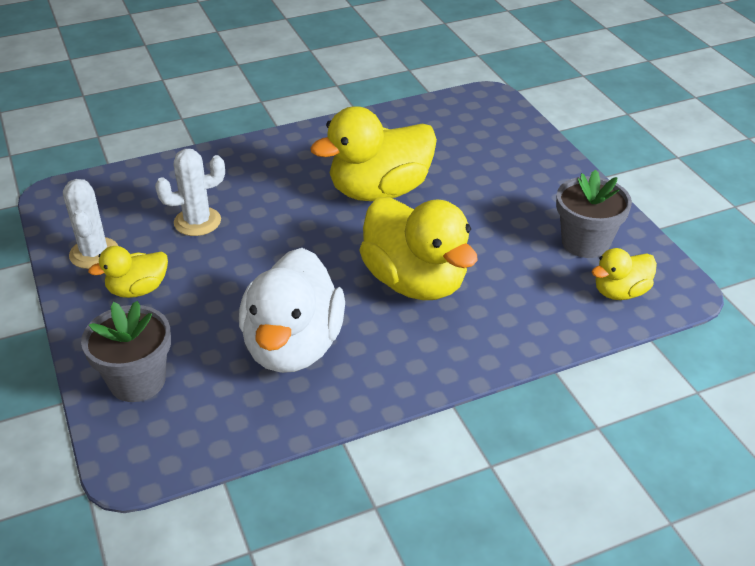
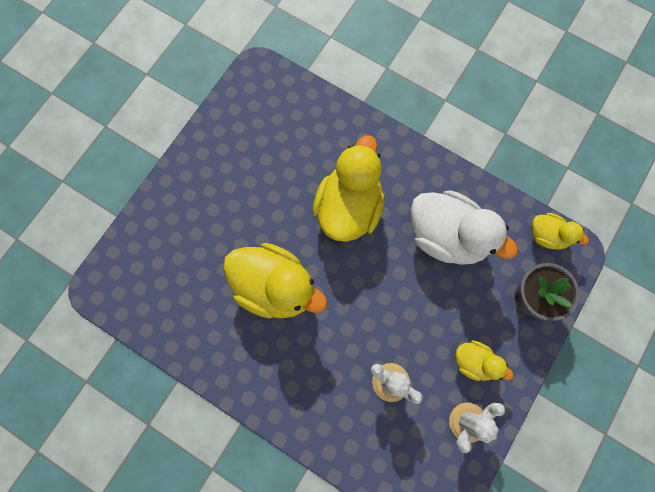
camera: 125 degrees left, 35 degrees up
(293, 346) = (447, 236): white duck -> white duck turned 60 degrees clockwise
(585, 242) = (245, 135): grey flower pot -> none
(620, 292) = (280, 98): yellow duck -> yellow duck (547, 235)

